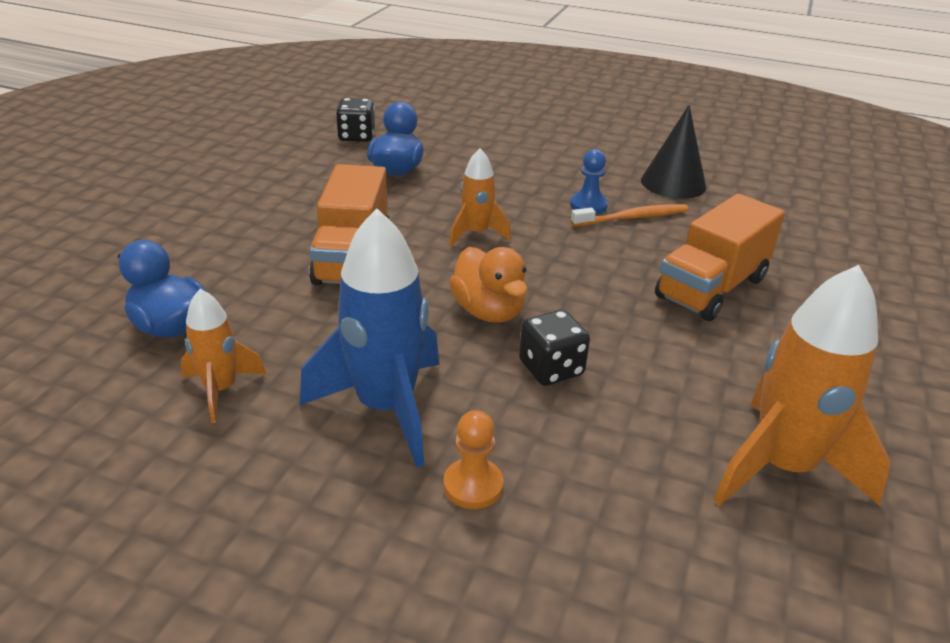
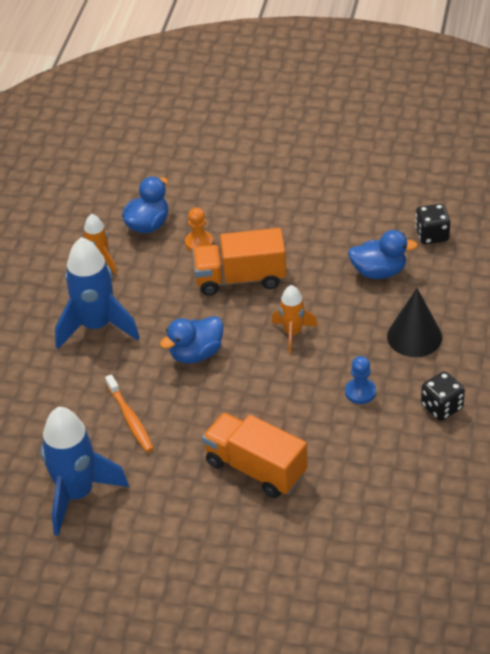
camera: 85 degrees right, 10 degrees up
(473, 485) = (46, 369): orange pawn -> orange pawn (199, 243)
(488, 311) = (196, 354): orange duck -> blue duck
(551, 368) = (144, 389): black dice -> black dice (441, 407)
(632, 218) = (349, 420): orange toothbrush -> orange toothbrush (130, 418)
(673, 183) = (424, 446): black cone -> black cone (414, 336)
(782, 467) = (77, 494): orange rocket -> blue rocket

